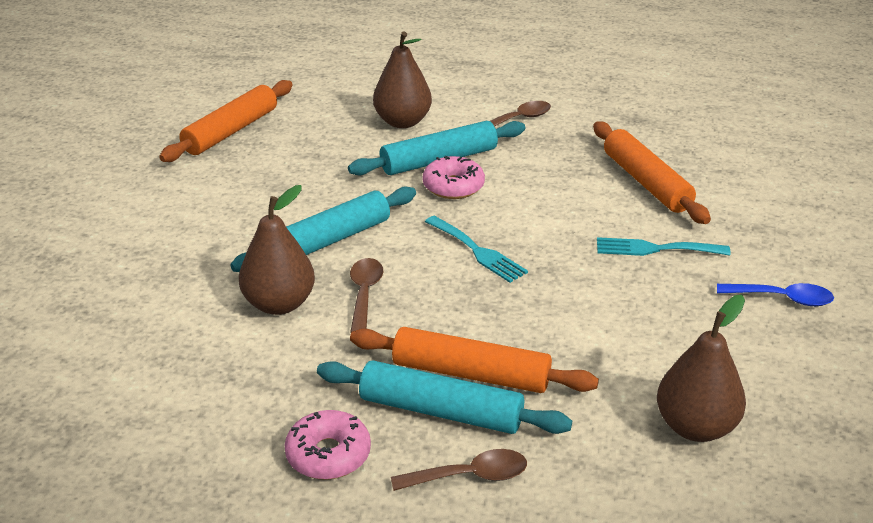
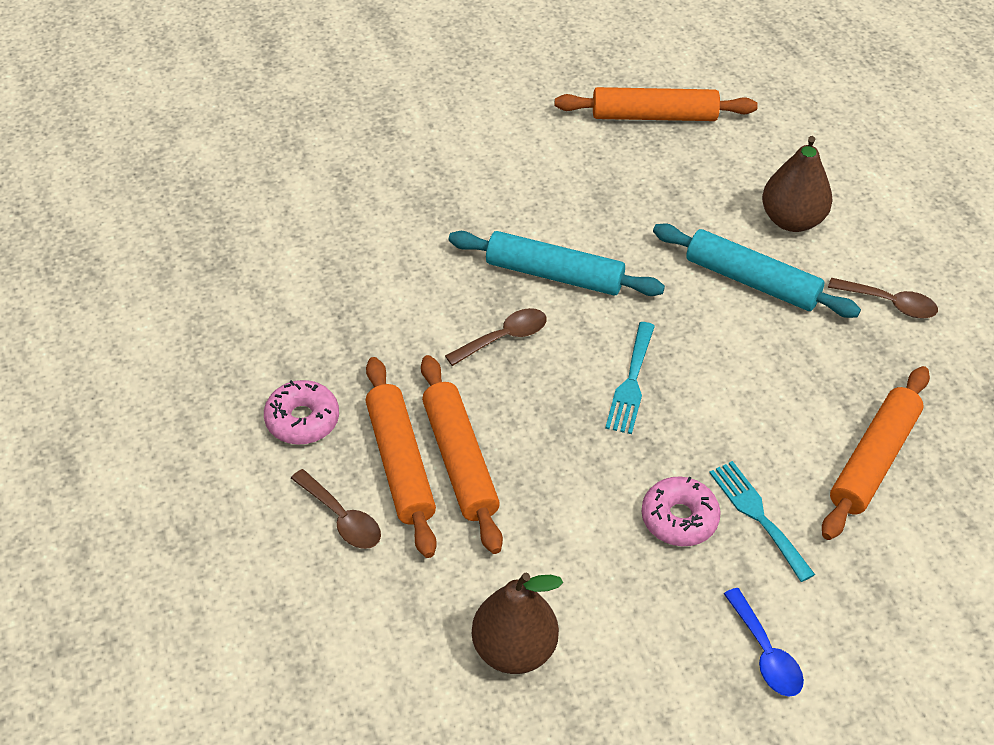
camera: 55 degrees right, 15 degrees up
(279, 304) = (445, 292): brown pear -> none
(441, 411) = (400, 464): turquoise rolling pin -> orange rolling pin
(453, 186) = (717, 314): pink donut -> pink donut (679, 518)

